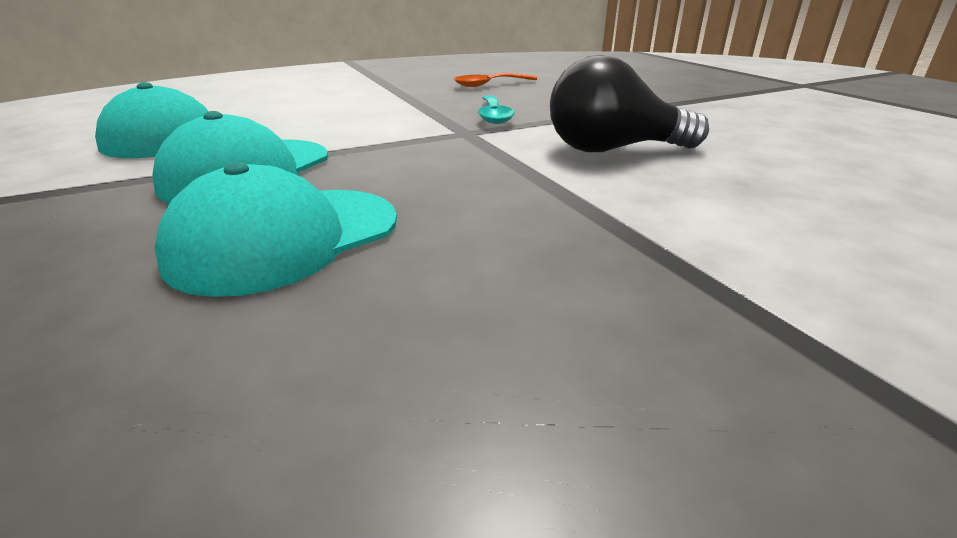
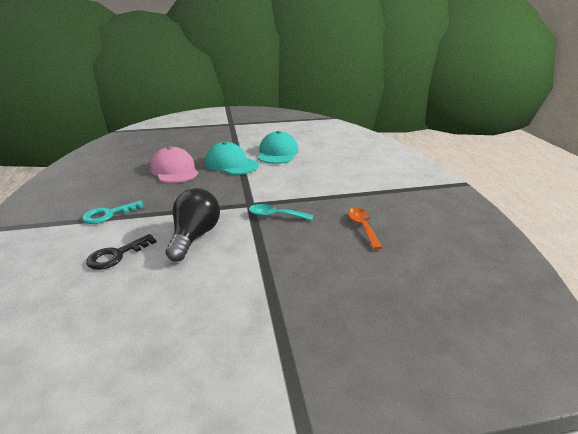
camera: 105 degrees right, 0 degrees up
(285, 238) = (174, 170): turquoise cap -> pink cap
(642, 255) = (108, 214): none -> turquoise key
(753, 192) = (116, 255): none -> black key

